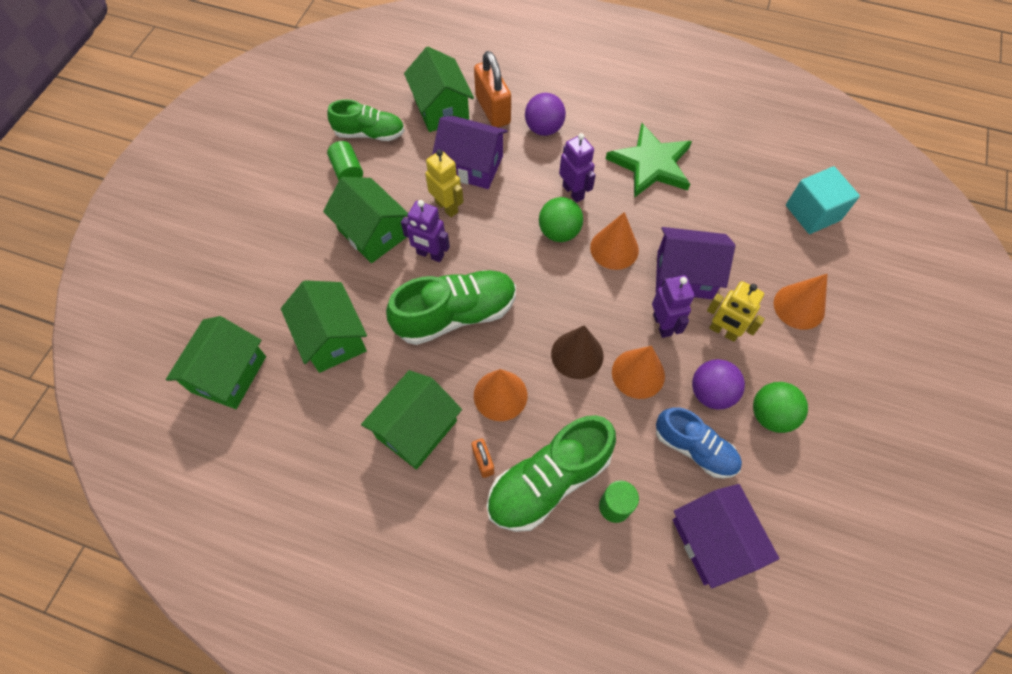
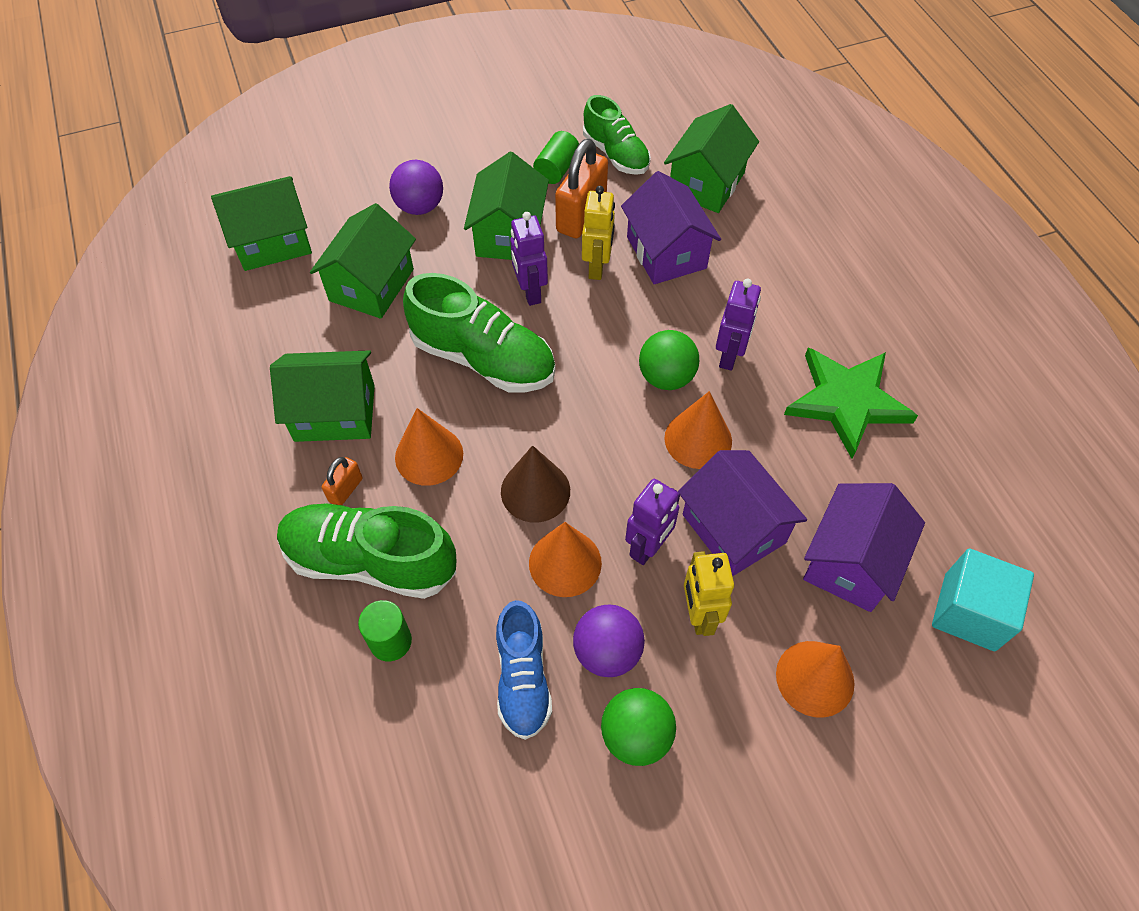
camera: 50 degrees right, 5 degrees down
(493, 110) = (753, 222): orange padlock -> orange padlock (581, 215)
(544, 128) = (780, 278): purple ball -> purple ball (420, 207)
(713, 541) = (426, 768): purple house -> purple house (851, 562)

